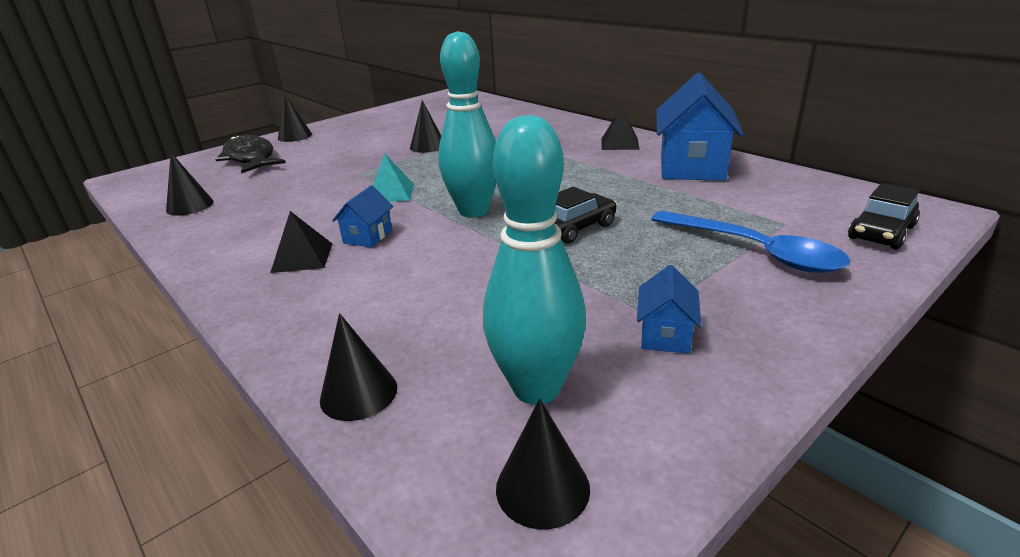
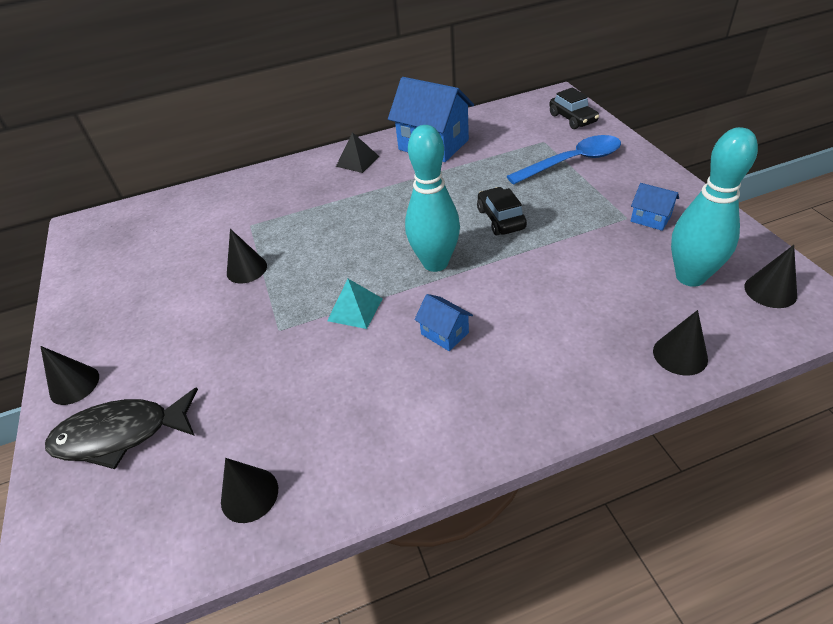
camera: 65 degrees left, 15 degrees up
(302, 257) = (462, 381): black pyramid -> none

